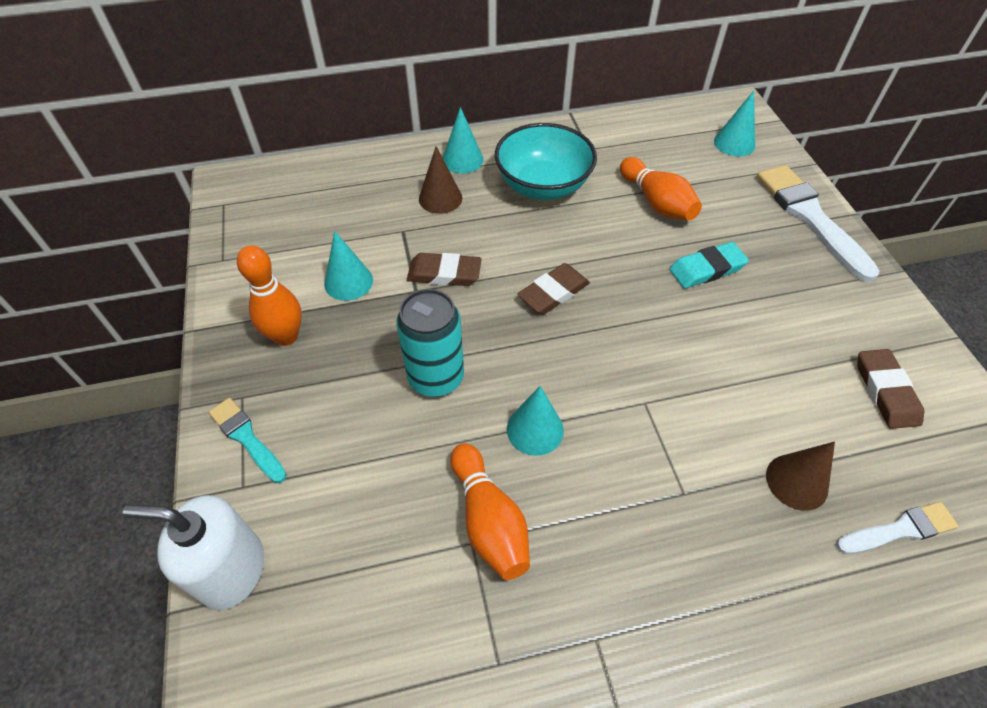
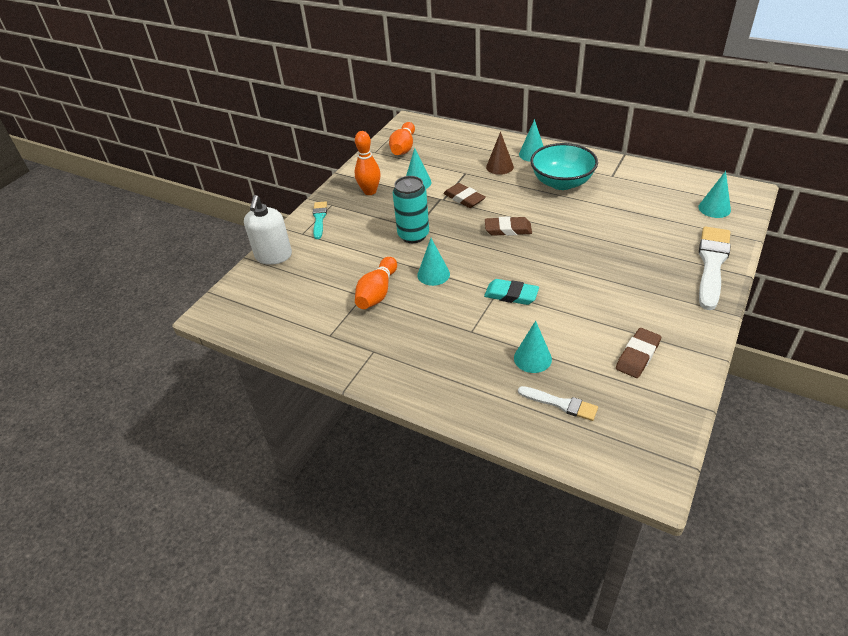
camera: 45 degrees right, 10 degrees down
(232, 570) = (273, 256): white soap dispenser -> white soap dispenser turned 135 degrees counterclockwise
(657, 202) = (619, 216): orange bowling pin -> orange bowling pin (403, 148)
(707, 269) = (607, 257): turquoise eraser -> turquoise eraser (511, 295)
(797, 481) = (532, 358): brown cone -> turquoise cone

